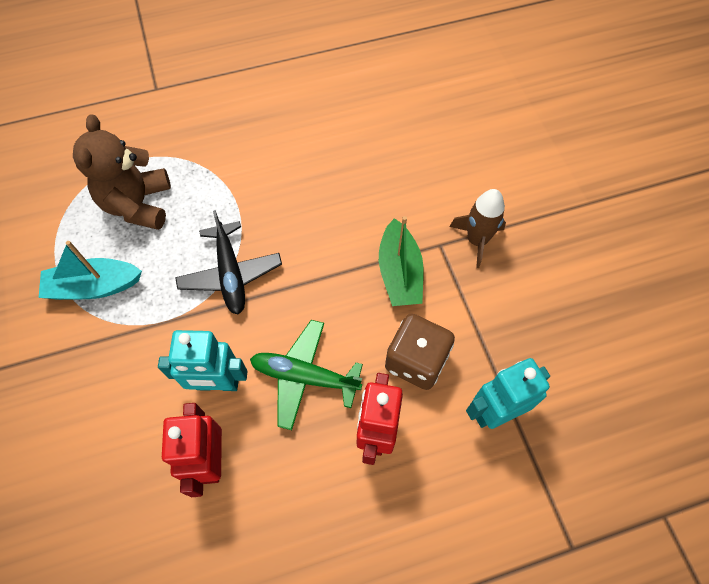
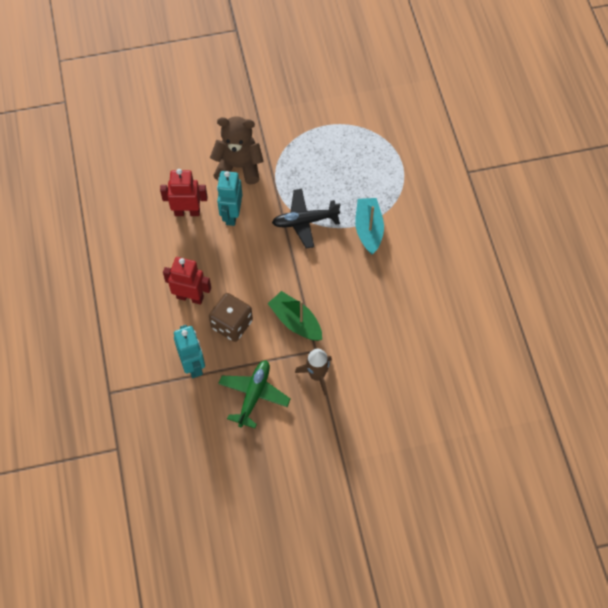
camera: 95 degrees right, 0 degrees up
(94, 287) = (303, 147): turquoise boat -> turquoise boat (368, 229)
(138, 204) = (363, 167): brown teddy bear -> brown teddy bear (238, 166)
(304, 377) = (229, 261): green plane -> green plane (254, 395)
(399, 273) = (296, 321): green boat -> green boat turned 45 degrees clockwise

